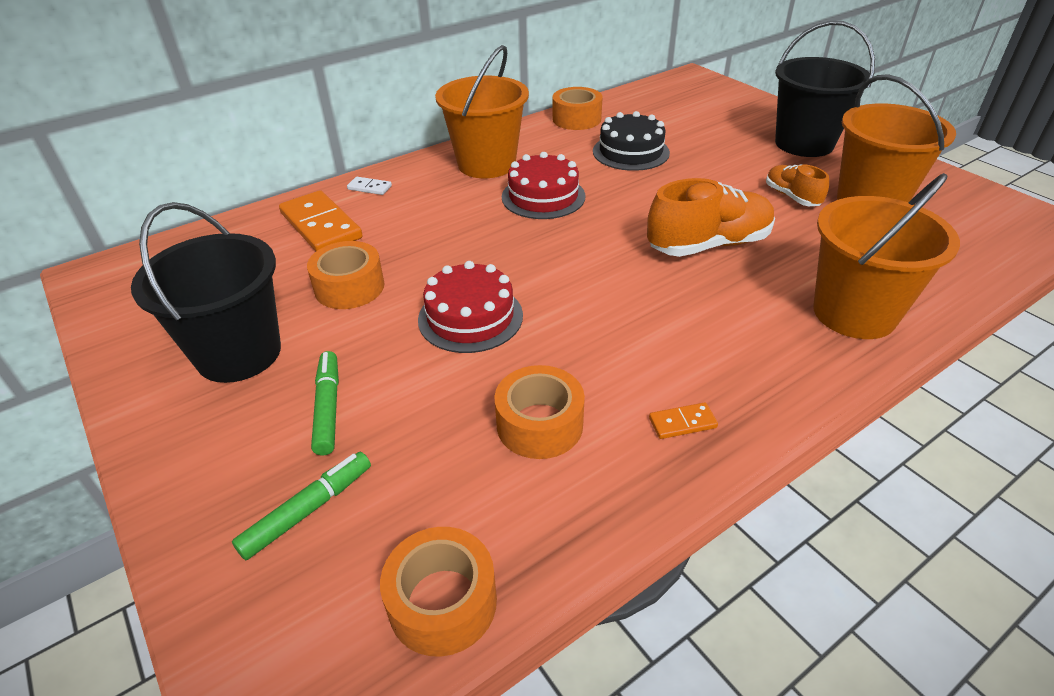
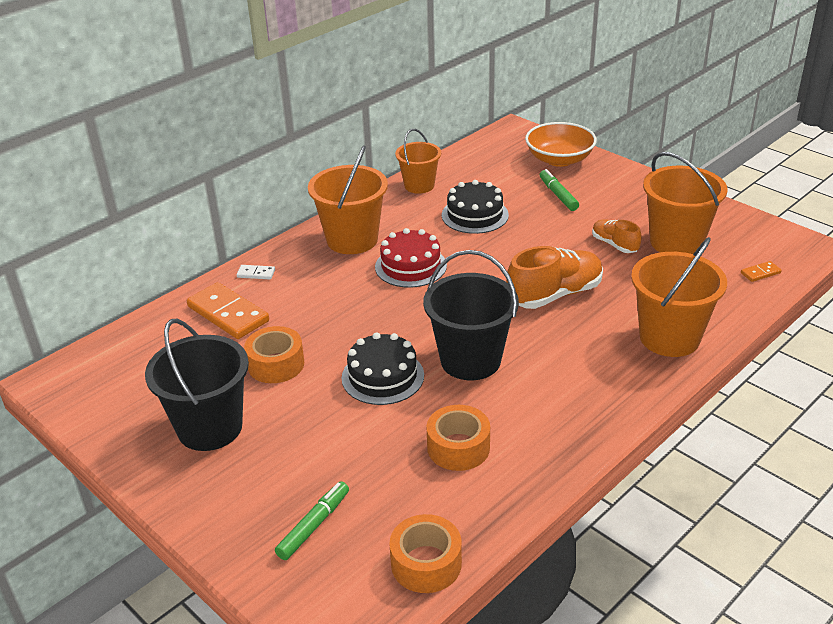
camera: 10 degrees left, 5 degrees down
(328, 407) = (299, 457): green marker -> green marker (558, 195)
(470, 317) = (382, 376): red cake -> black cake
(576, 119) = (419, 185): orange tape -> orange bucket
(682, 423) = (558, 433): orange domino -> orange domino (760, 273)
(738, 107) = (559, 159): none -> orange bowl
(804, 144) = (619, 192): black bucket -> black bucket (470, 360)

